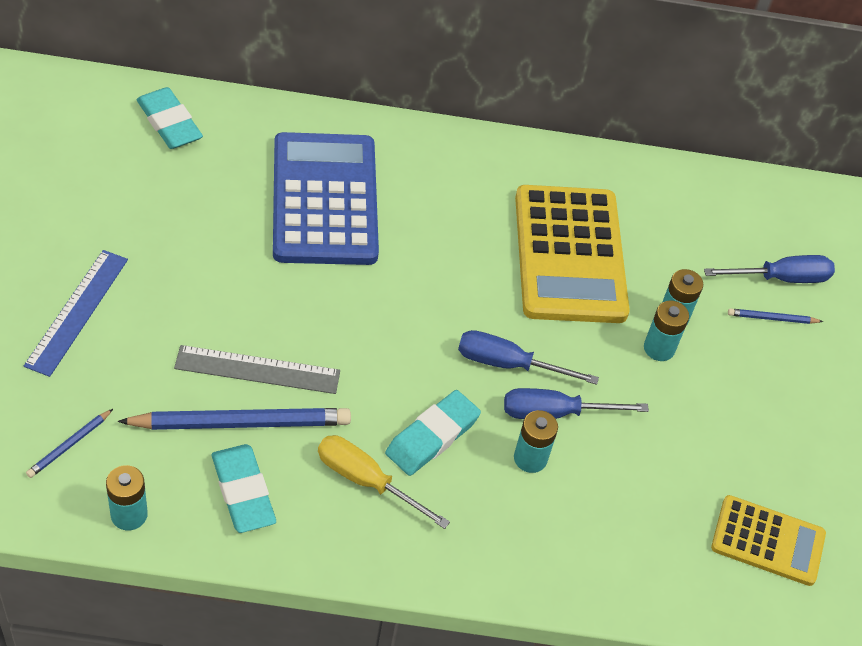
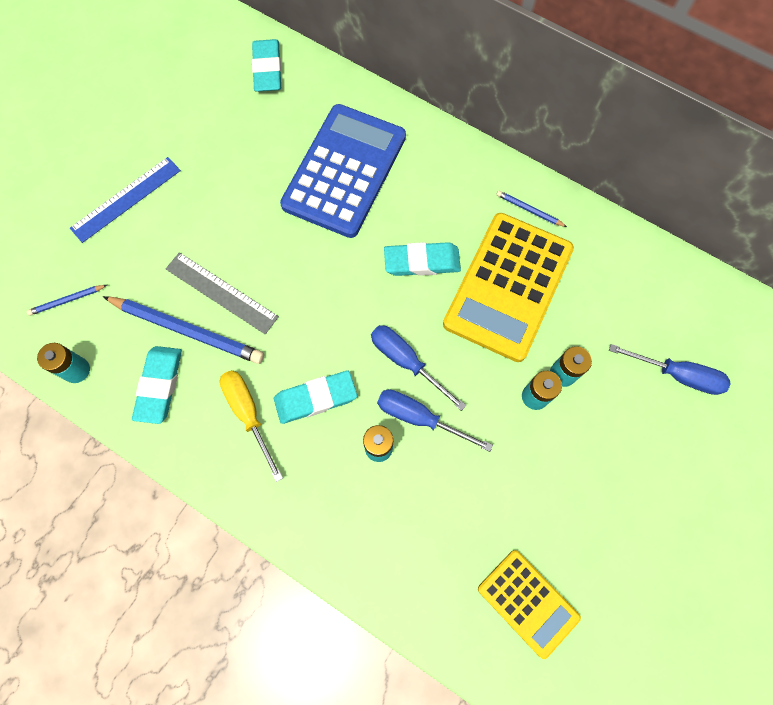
camera: 35 degrees right, 20 degrees up
(465, 261) = (422, 262): none -> turquoise eraser
(772, 318) = (647, 408): blue pencil -> blue pencil (529, 210)

